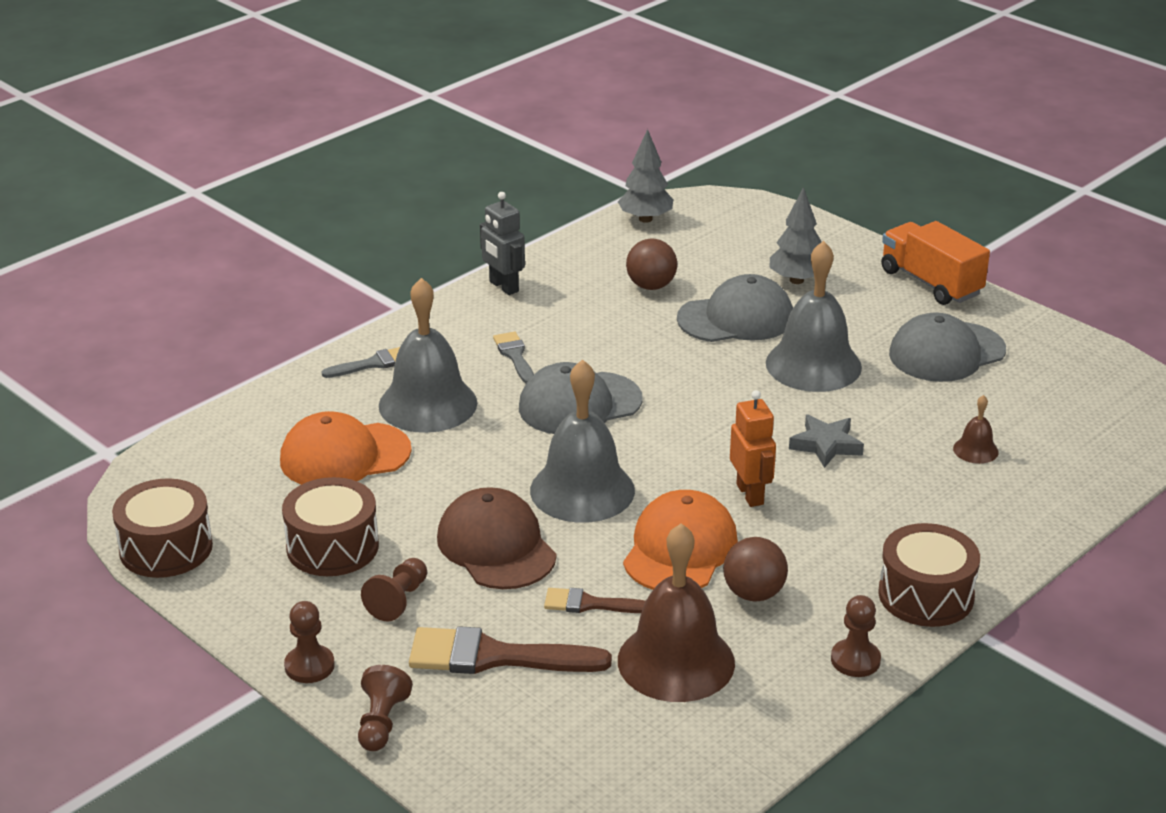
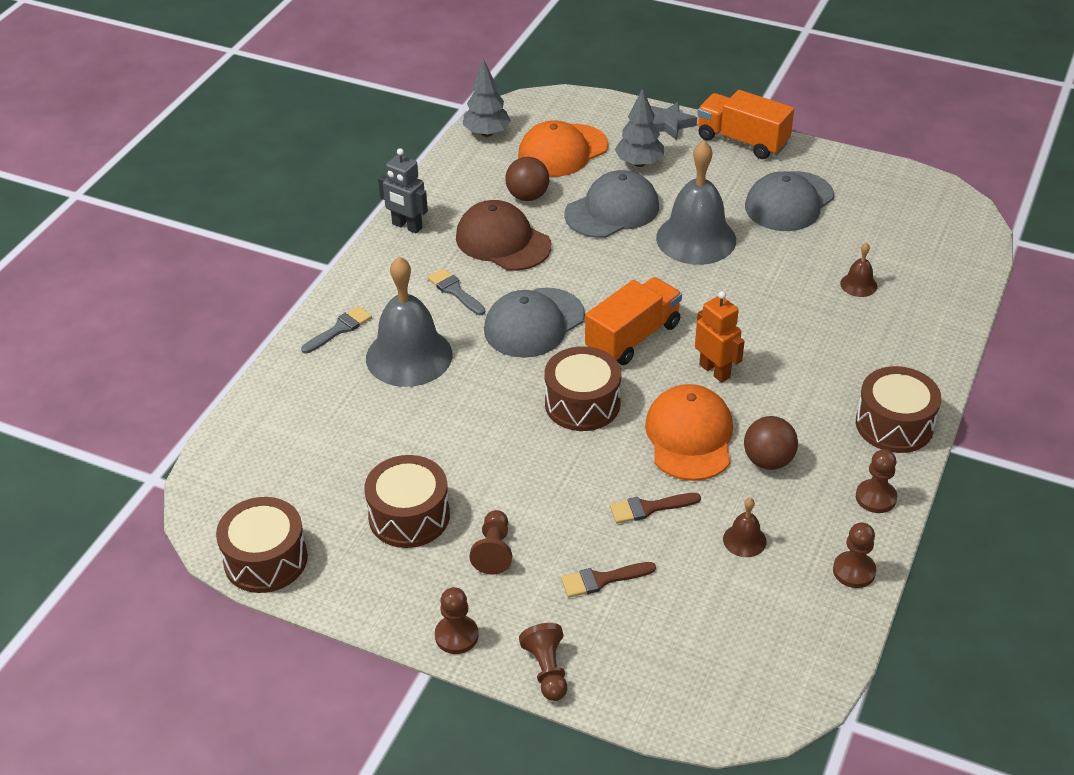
camera: 20 degrees left, 10 degrees up
(344, 456) = (368, 425): orange cap -> orange cap (562, 151)
(495, 656) = (602, 580): brown brush -> brown brush, size x0.56
(496, 546) = (544, 476): brown cap -> brown cap (502, 241)
(582, 490) = (582, 404): grey bell -> brown drum
(676, 661) = (744, 540): brown bell -> brown bell, size x0.44
(679, 441) = (633, 337): none -> orange truck
(781, 723) = (854, 571): none -> brown pawn
(826, 445) = (746, 310): grey star -> grey star (668, 124)

